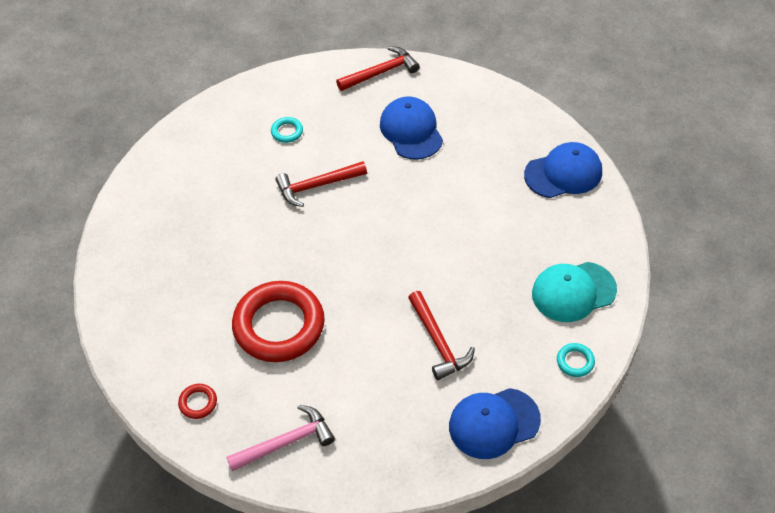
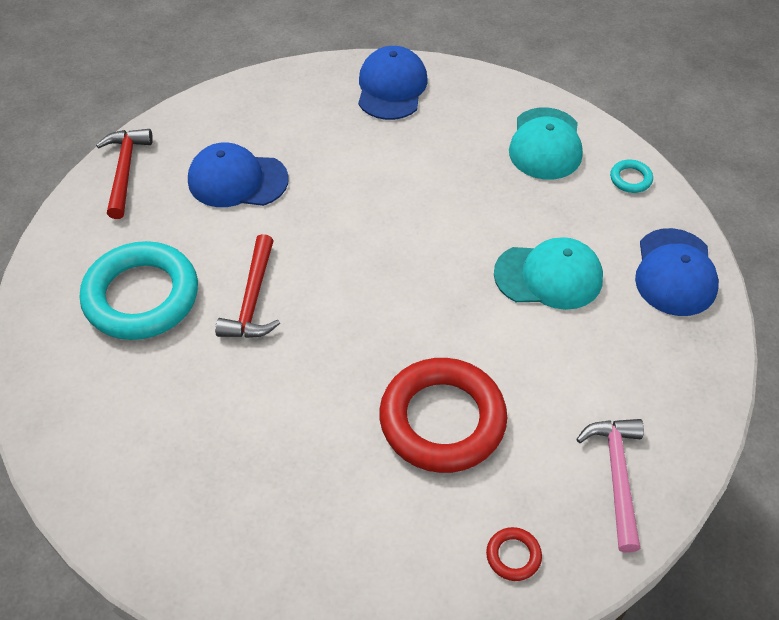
camera: 65 degrees left, 0 degrees up
(287, 132) = (141, 296): turquoise ring -> turquoise ring, size x2.50
(438, 341) = (548, 276): red hammer -> turquoise cap

